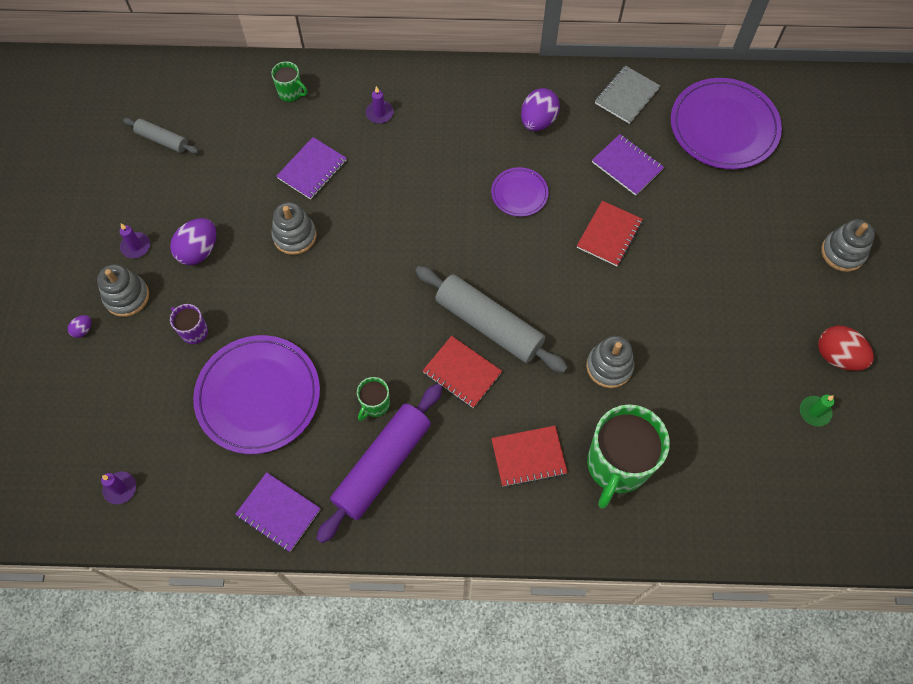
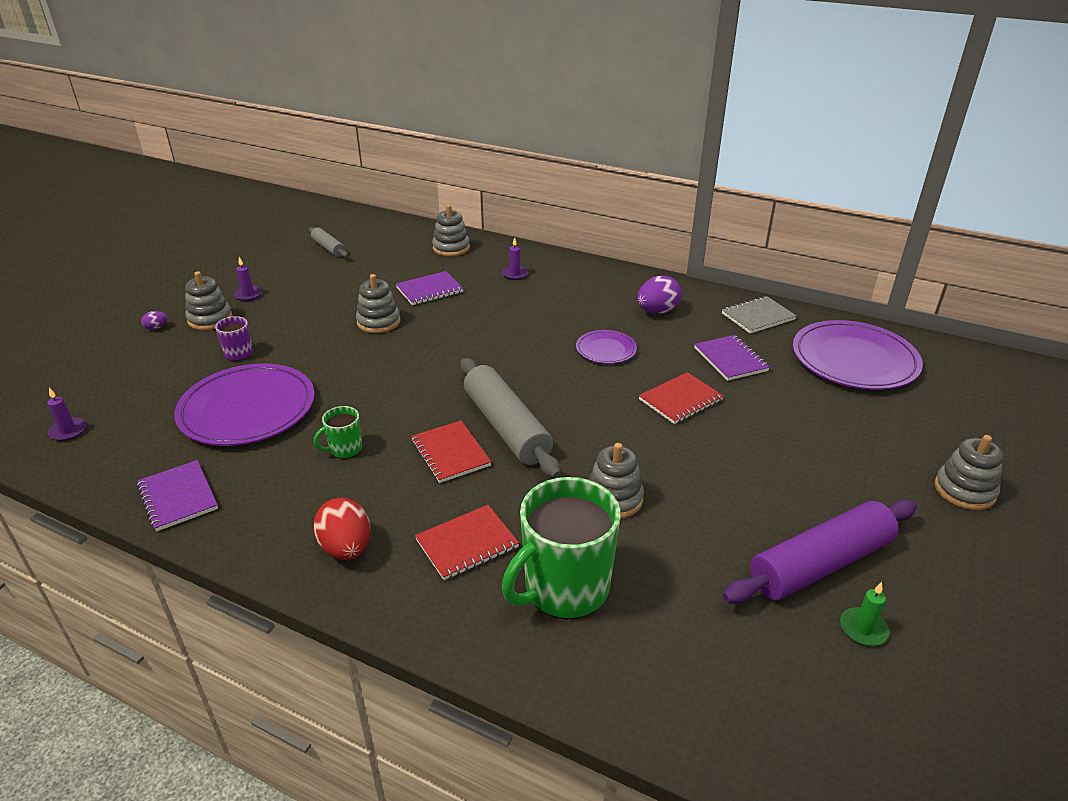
camera: 25 degrees right, 30 degrees down
(199, 251) = (293, 310): purple egg -> none
(291, 93) = (451, 248): green mug -> grey stacking toy
(382, 465) = (310, 496): purple rolling pin -> purple rolling pin (820, 564)
(528, 456) = (467, 544): red notebook -> red notebook turned 45 degrees counterclockwise
(837, 356) = (920, 583): red egg -> red egg (346, 548)

